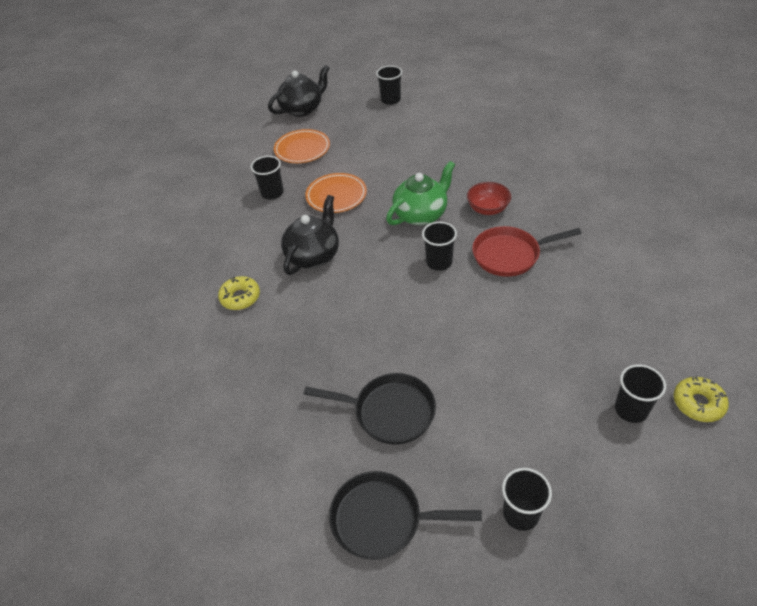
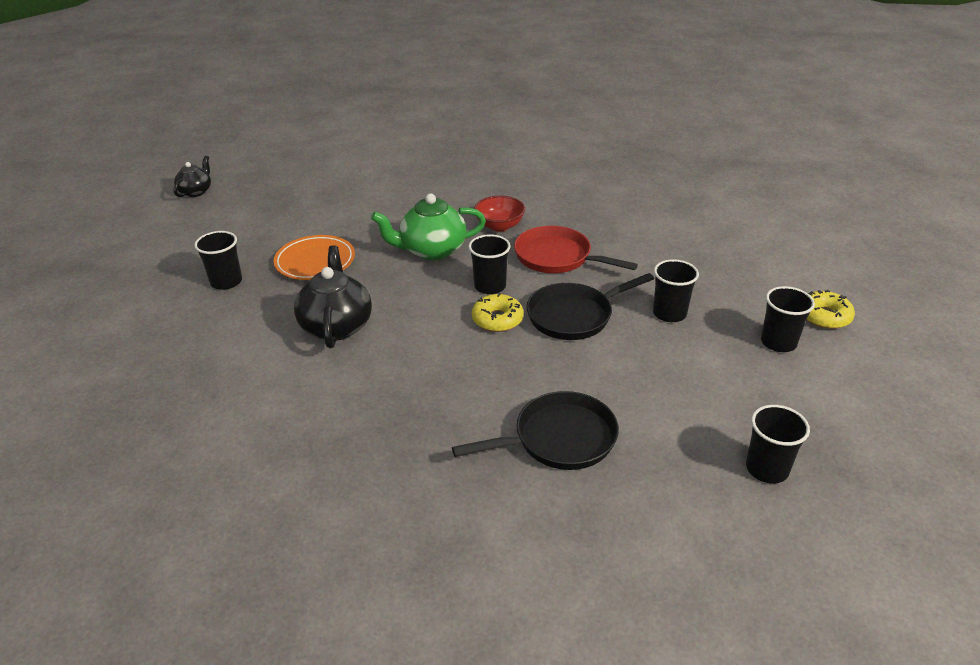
camera: 35 degrees left, 10 degrees down
(240, 297) = (275, 399): yellow donut -> yellow donut (497, 319)
(302, 109) = (196, 191): black teapot -> black teapot, size x0.59
(302, 149) = (230, 229): orange plate -> none
(382, 519) = (642, 541): black pan -> black pan (574, 316)
(390, 100) = (304, 159): black cup -> black cup (669, 313)
(421, 214) = (432, 250): green teapot -> green teapot turned 120 degrees counterclockwise
(510, 255) = (557, 257): red pan -> red pan turned 75 degrees clockwise

